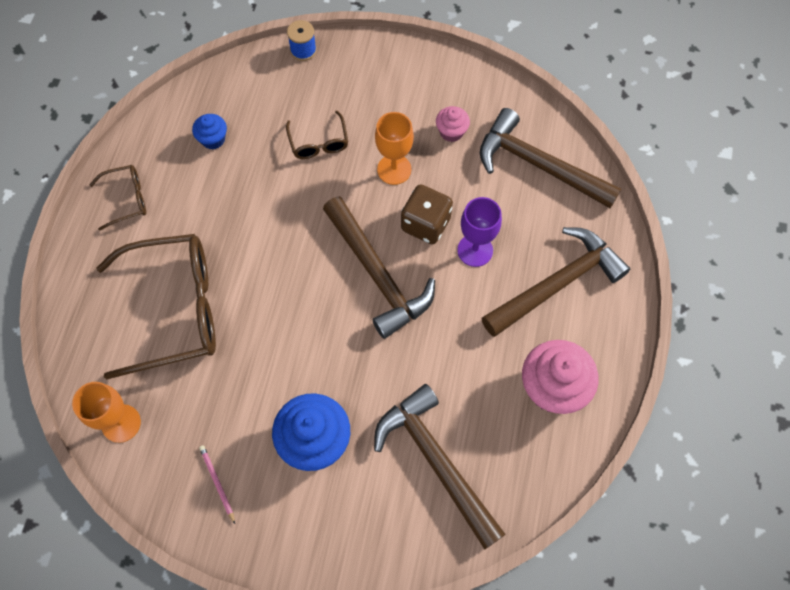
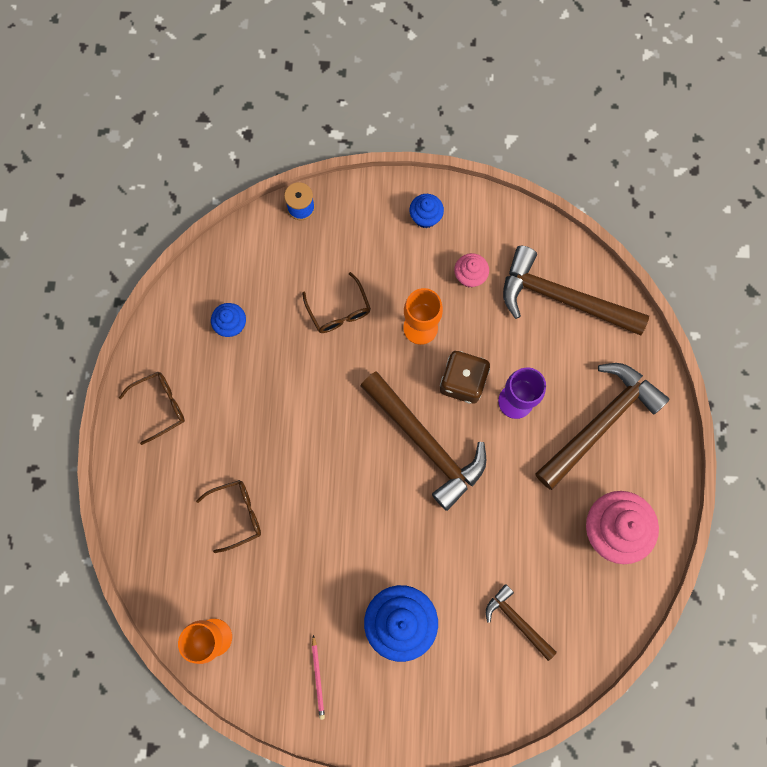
camera: 10 degrees left, 10 degrees up
(175, 309) = (237, 514): brown glasses -> brown glasses, size x0.47
(217, 483) = (318, 678): pink pencil -> pink pencil turned 150 degrees counterclockwise
(419, 75) = (425, 217): none -> blue cupcake
(436, 462) = (517, 621): brown hammer -> brown hammer, size x0.52

